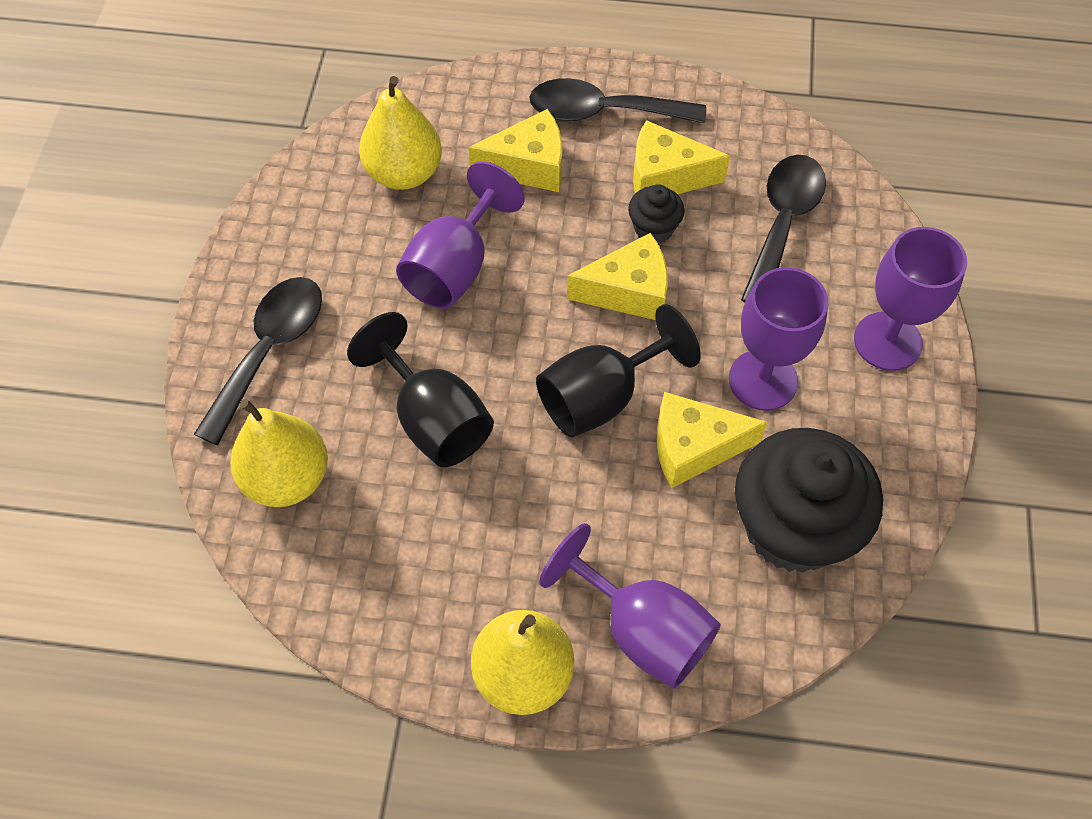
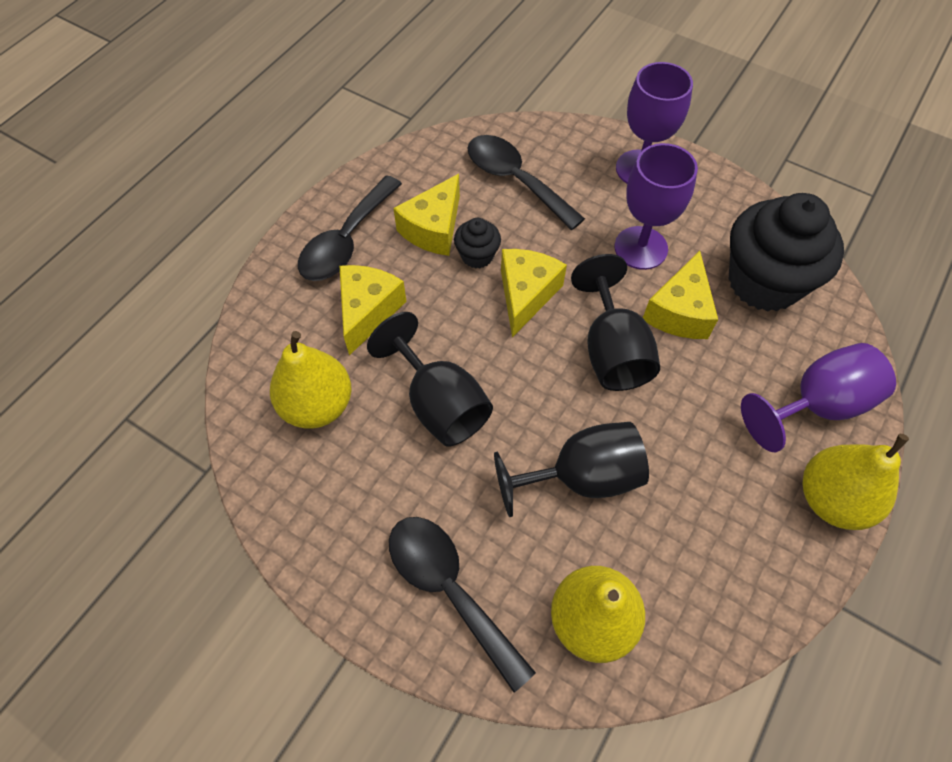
camera: 65 degrees left, 0 degrees up
(455, 267) = (439, 404): purple goblet -> black goblet

